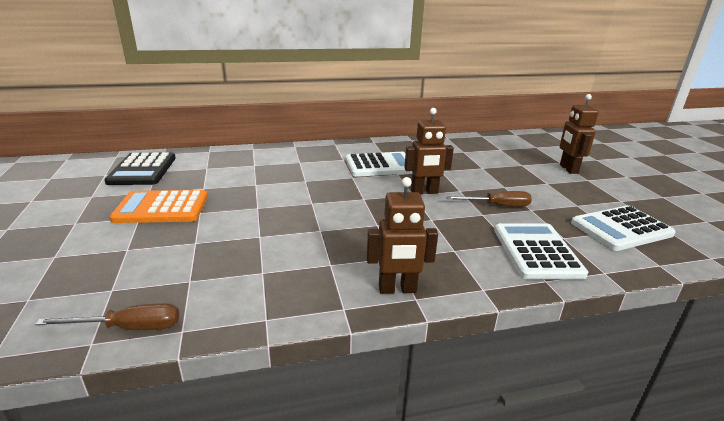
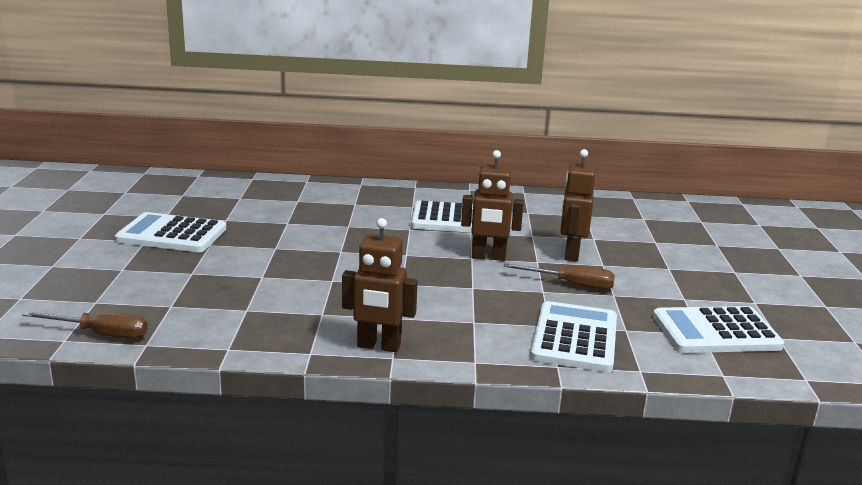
camera: 15 degrees right, 5 degrees down
(143, 170) = (168, 191): black calculator -> none
(161, 208) = (172, 234): orange calculator -> white calculator
(568, 169) = (719, 255): brown robot -> brown robot (571, 254)

